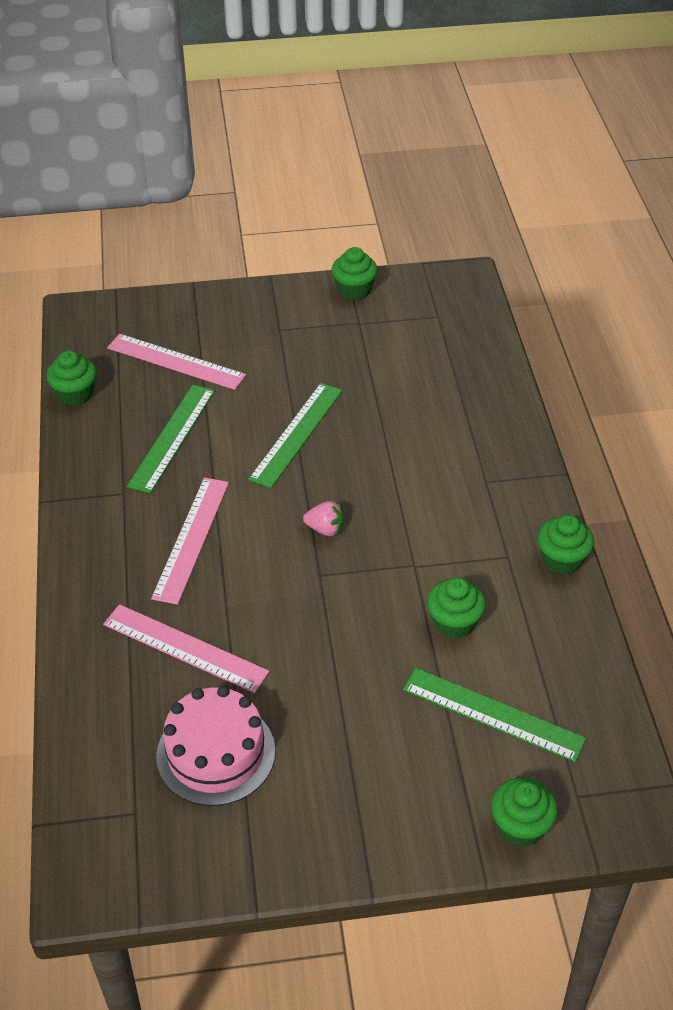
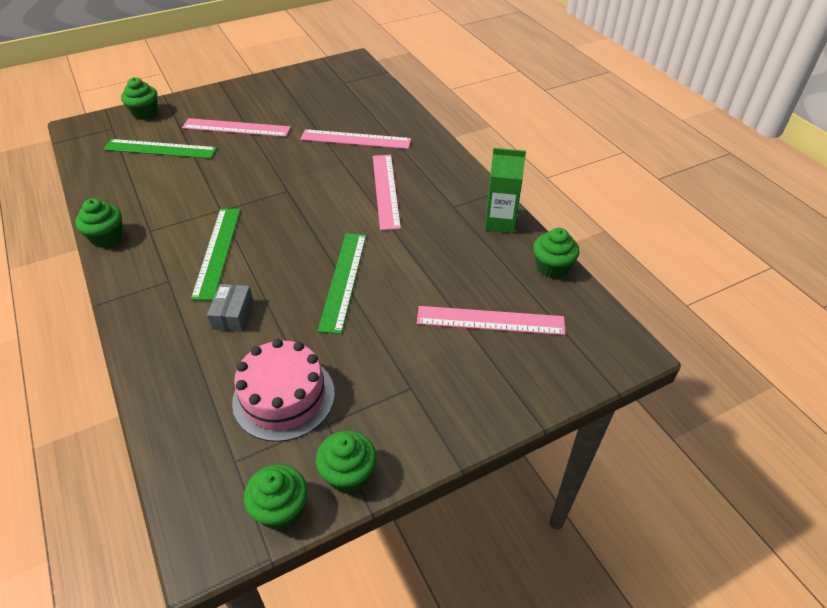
camera: 160 degrees right, 0 degrees up
(86, 457) = (500, 222): none -> green carton
(172, 437) = (445, 252): green ruler -> green ruler (217, 252)
(216, 753) = (314, 106): pink cake -> pink cake (283, 397)
(325, 529) = (292, 217): pink strawberry -> none
(363, 732) = (236, 128): none -> pink ruler
(420, 427) = (233, 314): none -> grey box
(454, 622) = (188, 185): green cupcake -> green cupcake (281, 509)

